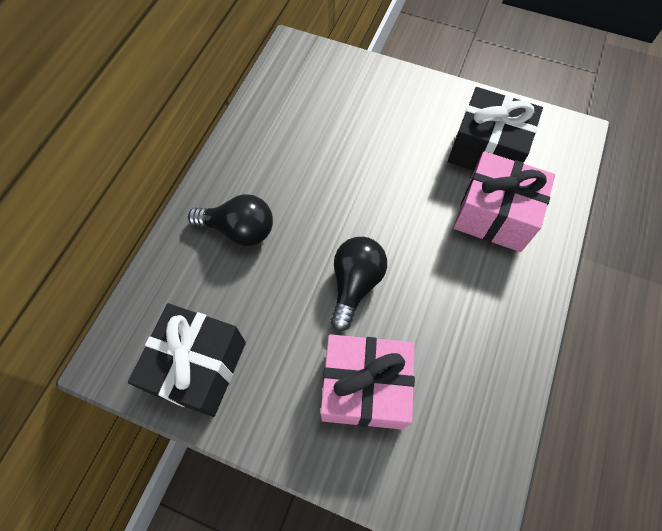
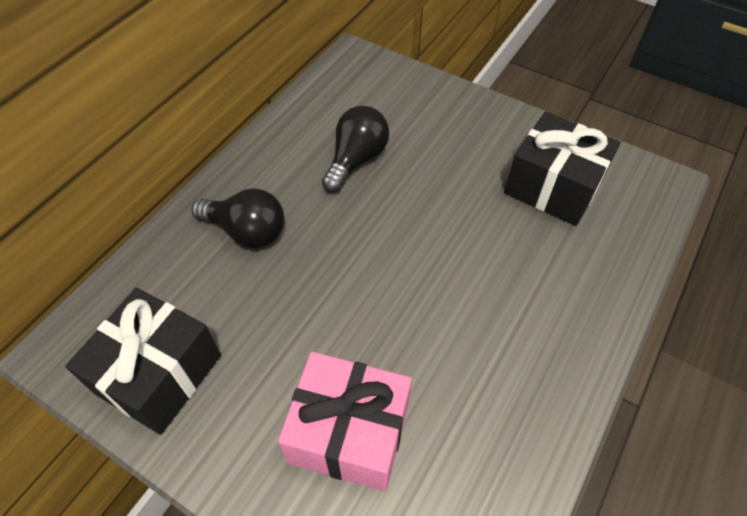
camera: 10 degrees right, 10 degrees down
(355, 284) = (365, 311): black light bulb -> black light bulb (356, 160)
(494, 215) = (550, 258): pink gift -> none

